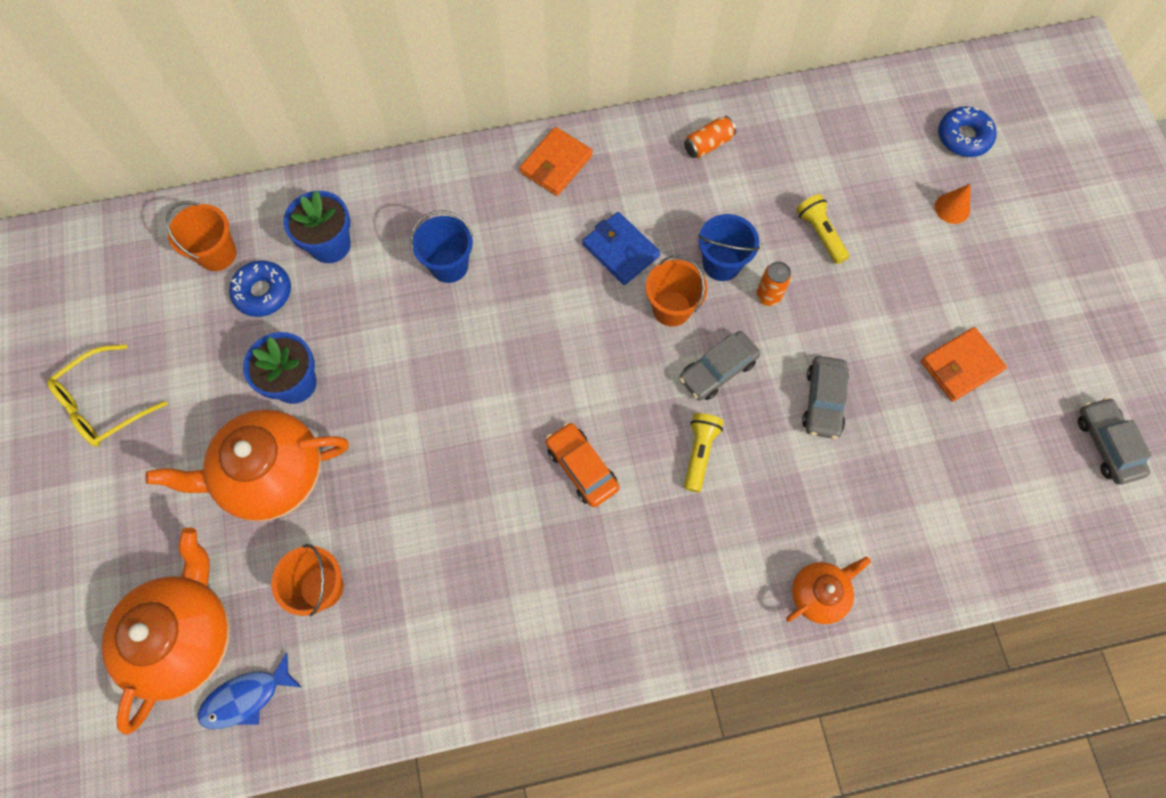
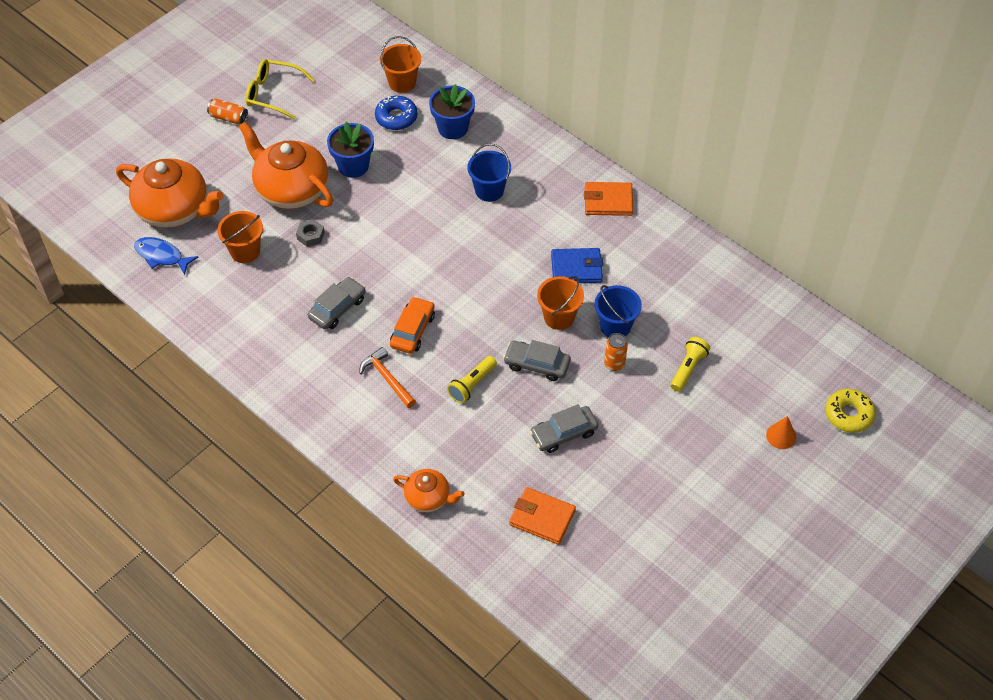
camera: 55 degrees right, 15 degrees down
(185, 636) = (174, 210): orange teapot -> orange teapot turned 45 degrees clockwise
(359, 495) = (310, 236): none -> grey nut
(620, 250) = (576, 268): blue wallet -> blue wallet turned 75 degrees clockwise
(629, 537) = (387, 379): none -> orange hammer
(699, 452) = (472, 385): yellow flashlight -> yellow flashlight turned 150 degrees clockwise
(708, 144) = (699, 271): orange can -> orange can (228, 118)
(960, 366) = (658, 500): orange wallet -> orange wallet (542, 517)
(963, 137) = (848, 414): blue donut -> yellow donut
(1107, 444) = (673, 619): grey car -> grey car (337, 308)

